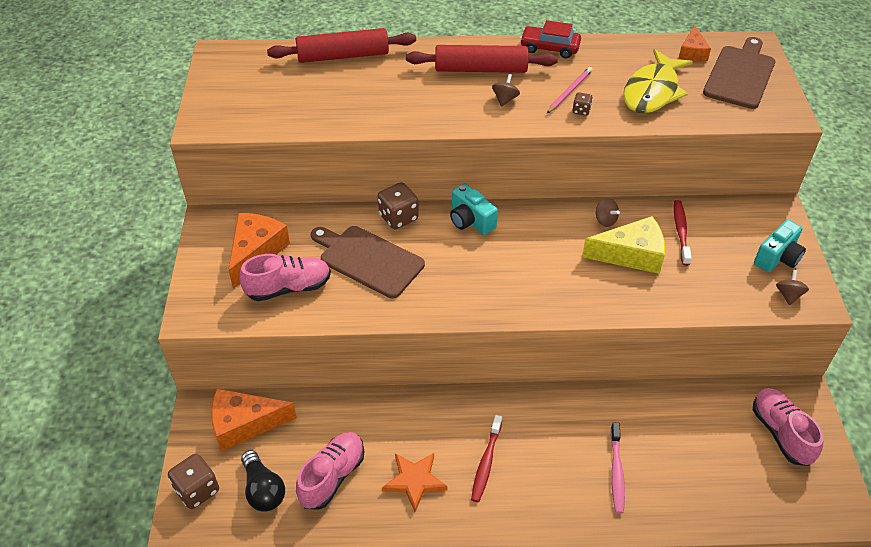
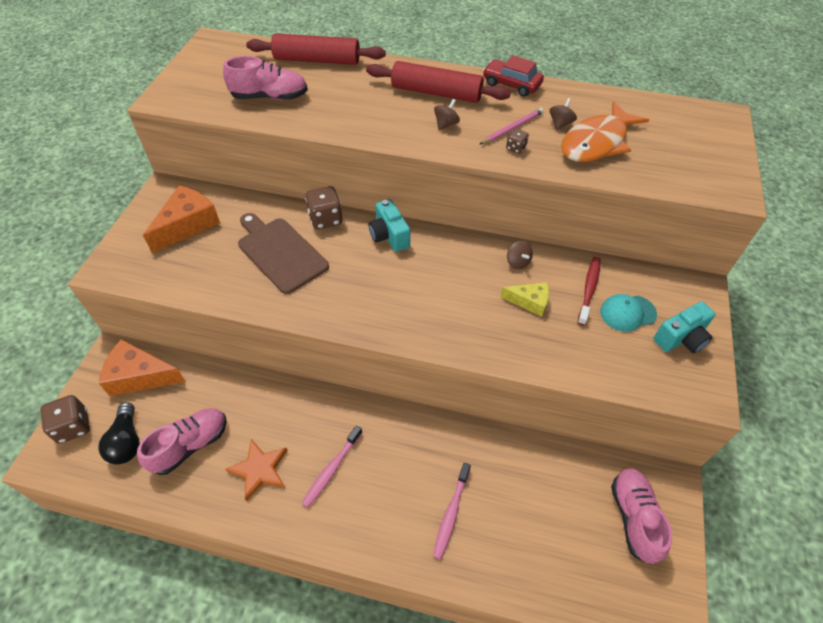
camera: 15 degrees right, 5 degrees up
(288, 288) = (198, 263): pink shoe -> pink shoe (270, 97)
(486, 462) = (332, 469): red toothbrush -> pink toothbrush
(631, 254) = (529, 302): yellow cheese -> yellow cheese, size x0.59
(652, 91) = (597, 142): yellow fish -> orange fish
(692, 52) = (654, 112): orange cheese -> none
(723, 245) = (627, 313): none -> turquoise cap
(740, 75) = (696, 142): brown cutting board -> none
(788, 295) = (679, 381): brown spinning top -> brown spinning top (560, 124)

